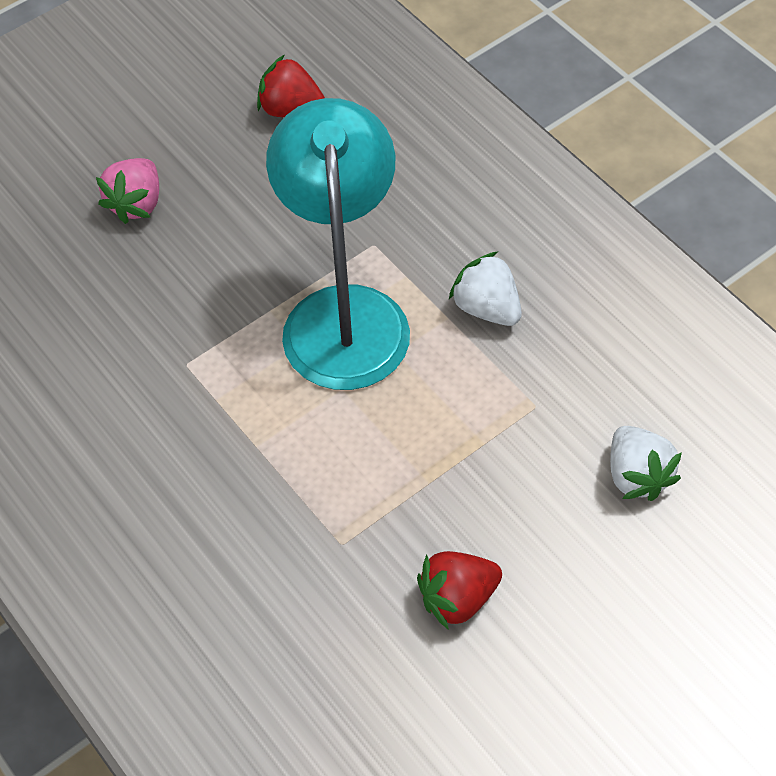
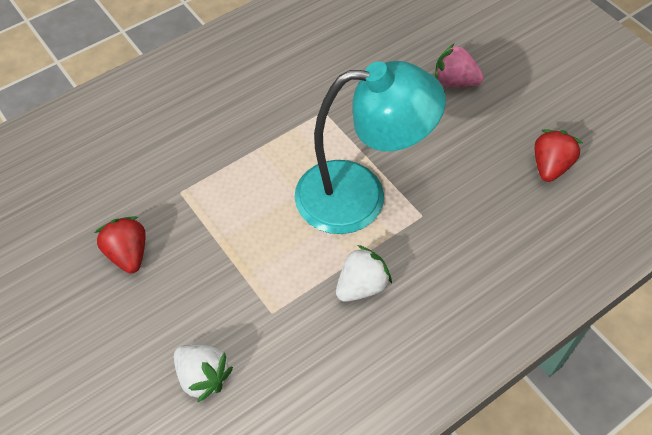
camera: 90 degrees right, 0 degrees up
(637, 476) = (203, 377): white strawberry -> white strawberry turned 120 degrees counterclockwise

